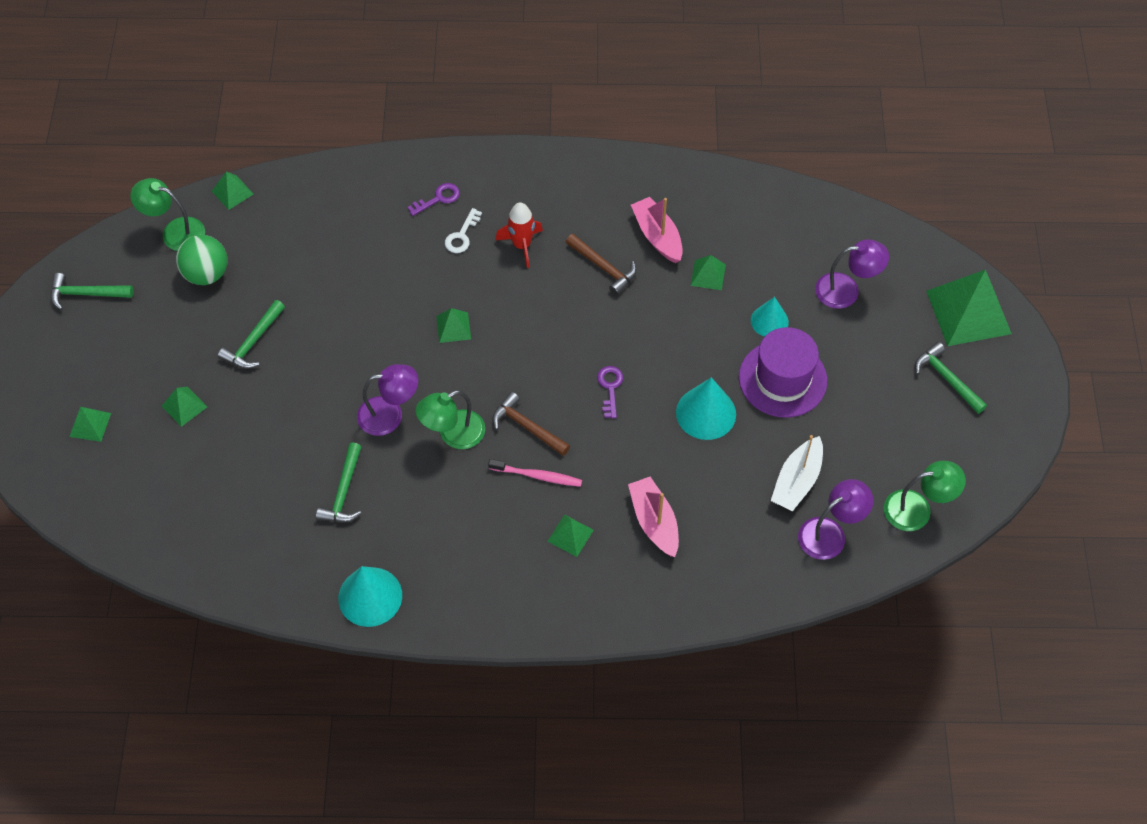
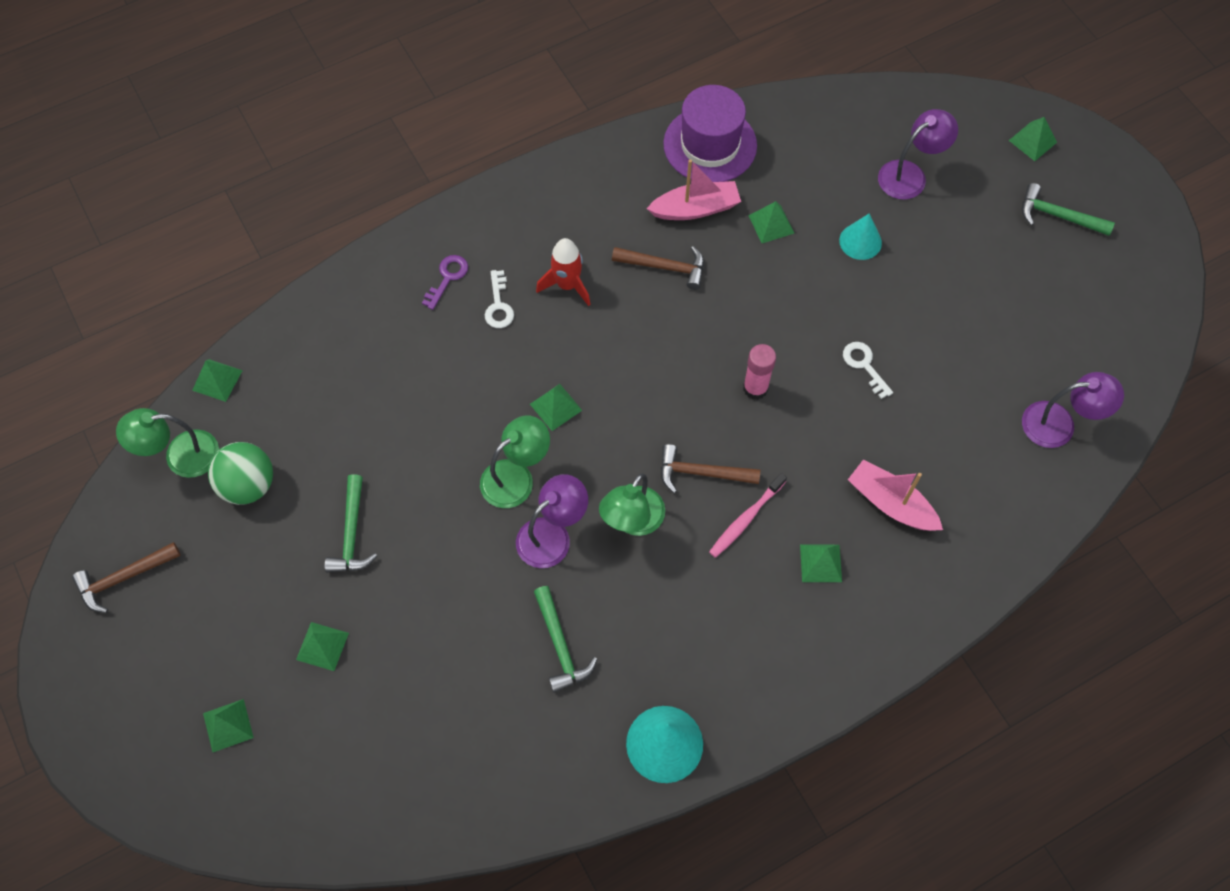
camera: 30 degrees left, 5 degrees up
(86, 294) = (124, 578): green hammer -> brown hammer
(537, 476) = (746, 519): pink toothbrush -> pink toothbrush turned 150 degrees clockwise
(610, 388) = (755, 388): purple key -> pink glue stick
(657, 236) = (695, 209): pink boat -> pink boat turned 135 degrees clockwise
(706, 413) = (864, 365): turquoise cone -> white key
(782, 379) = (912, 293): purple hat -> purple hat (710, 145)
(797, 481) = (994, 389): white boat -> none
(830, 533) = (1059, 424): purple lamp -> purple lamp turned 60 degrees clockwise
(917, 509) = (1119, 357): green lamp -> green lamp (516, 477)
(968, 312) = (1032, 141): green pyramid -> green pyramid, size x0.47

